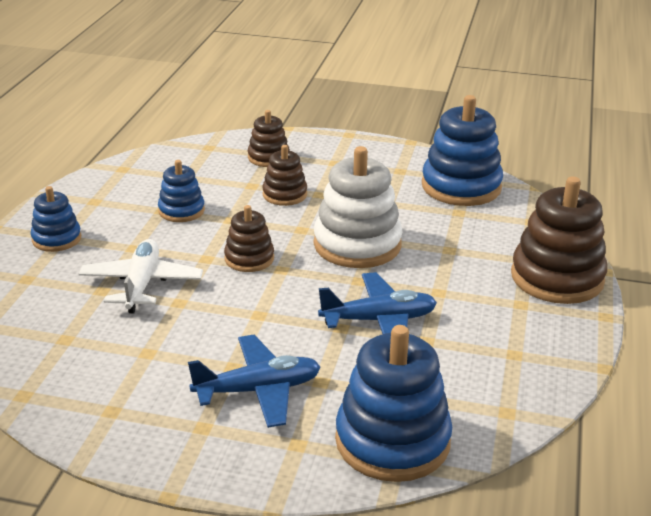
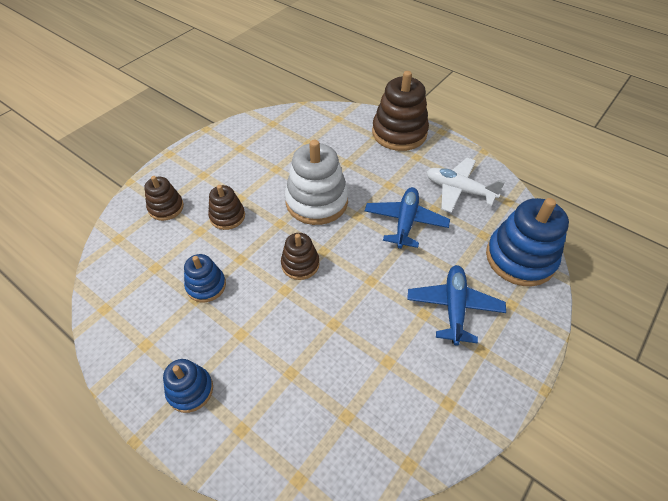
camera: 65 degrees left, 20 degrees up
(141, 284) = (297, 342): white plane -> white plane (458, 190)
(461, 187) = (280, 129): blue stacking toy -> none

